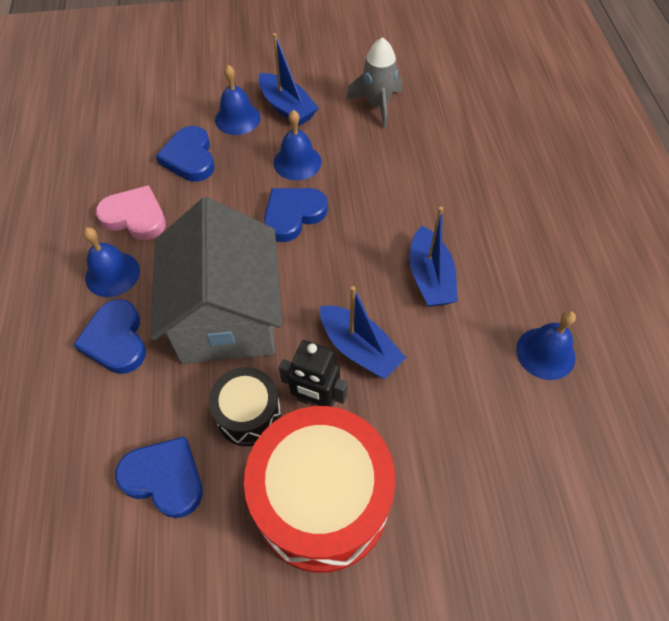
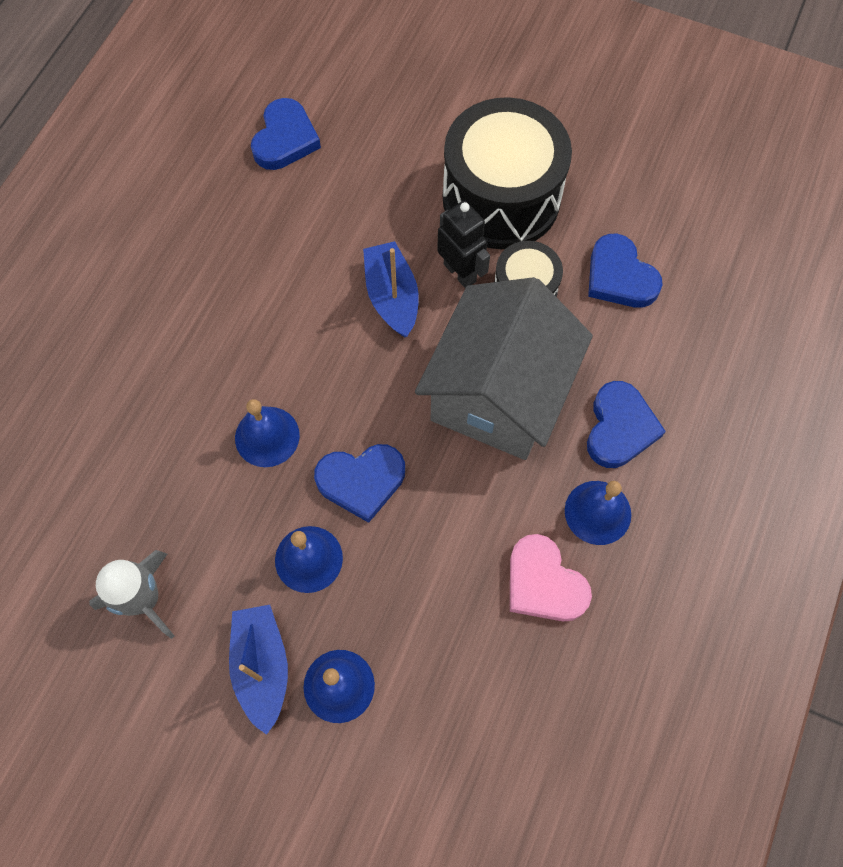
camera: 150 degrees left, 10 degrees up
(190, 158) = (436, 646): blue heart -> blue heart (285, 139)
(321, 501) = (501, 198): red drum -> black drum
(430, 277) = (274, 329): blue boat -> none
(545, 353) = (234, 208): blue bell -> blue bell (267, 436)

